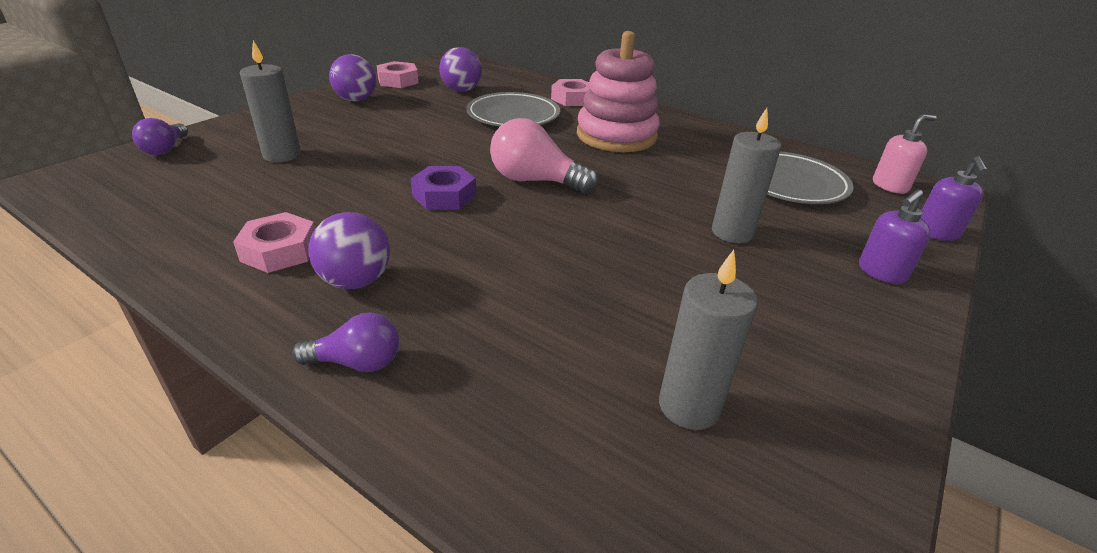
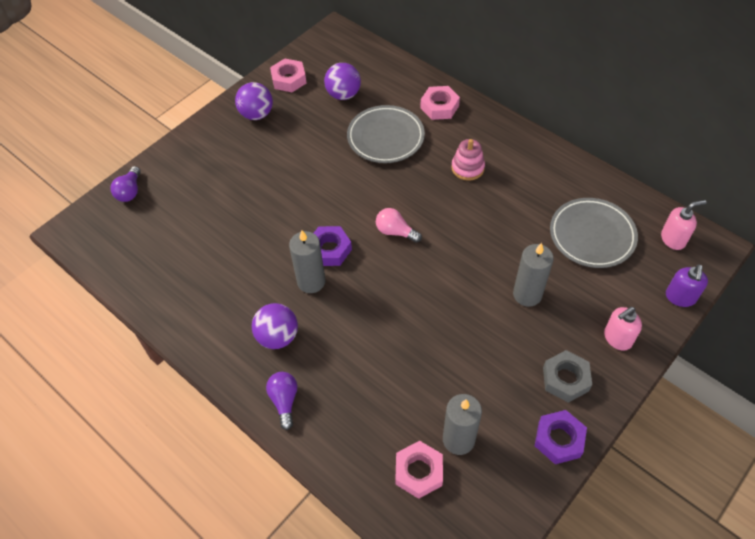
camera: 10 degrees right, 20 degrees up
(279, 250) = (229, 307): pink nut -> pink nut (418, 472)
(282, 155) = (212, 198): grey candle -> grey candle (311, 281)
(357, 362) = (284, 401): purple light bulb -> purple light bulb turned 105 degrees counterclockwise
(535, 181) = (395, 232): pink light bulb -> pink light bulb, size x0.60
(616, 136) = (467, 168): pink stacking toy -> pink stacking toy, size x0.50
(832, 319) = (565, 379): none -> grey nut
(865, 398) = (559, 439): none -> purple nut
(881, 272) = (617, 338): purple soap dispenser -> pink soap dispenser

